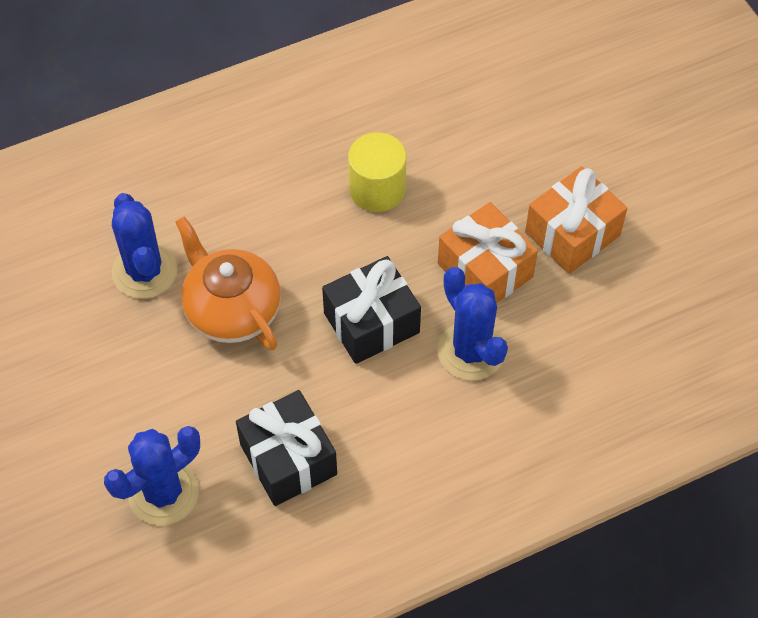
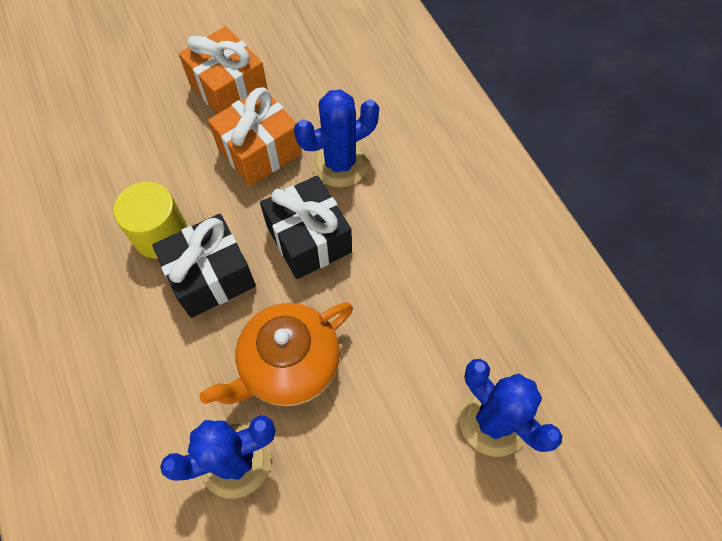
camera: 90 degrees left, 5 degrees up
(288, 459) = (450, 307): black gift -> black gift (211, 276)

